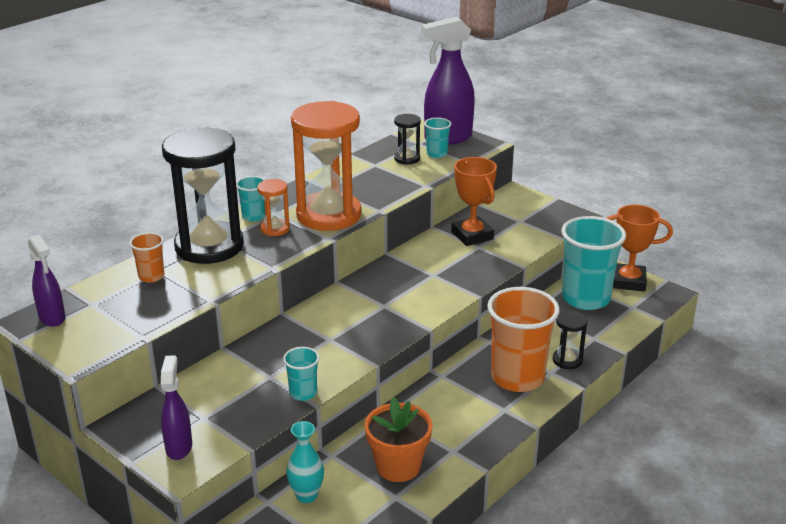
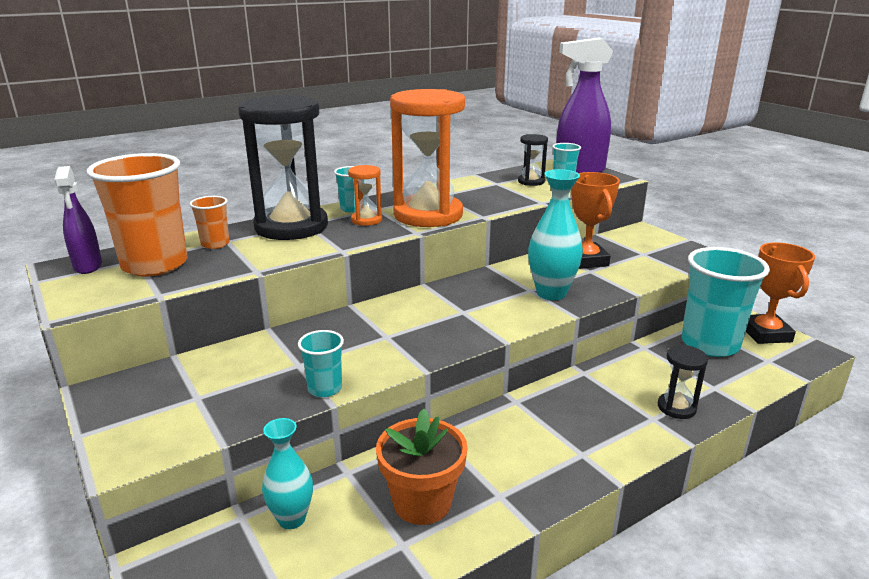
camera: 15 degrees right, 5 degrees down
(179, 447) = (145, 426): purple spray bottle -> none
(452, 276) = (551, 293): none -> turquoise vase
(517, 378) = (608, 418): orange cup -> orange cup (155, 265)
(629, 281) = (765, 334): orange trophy -> orange trophy turned 60 degrees clockwise

